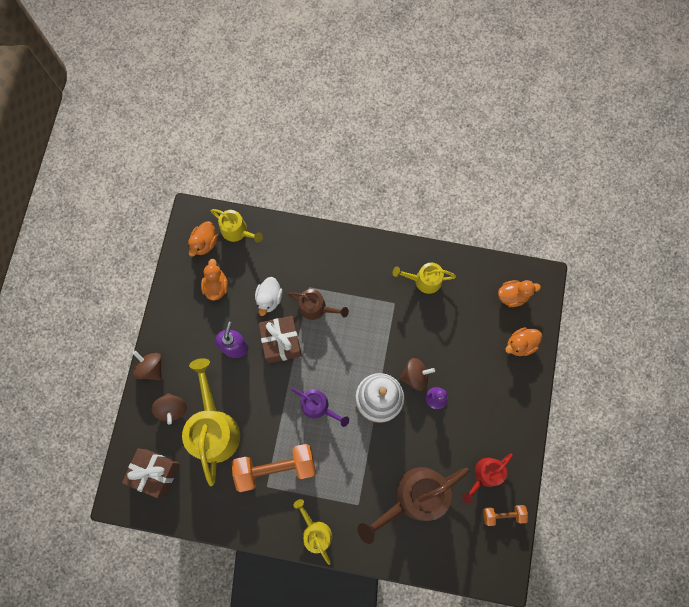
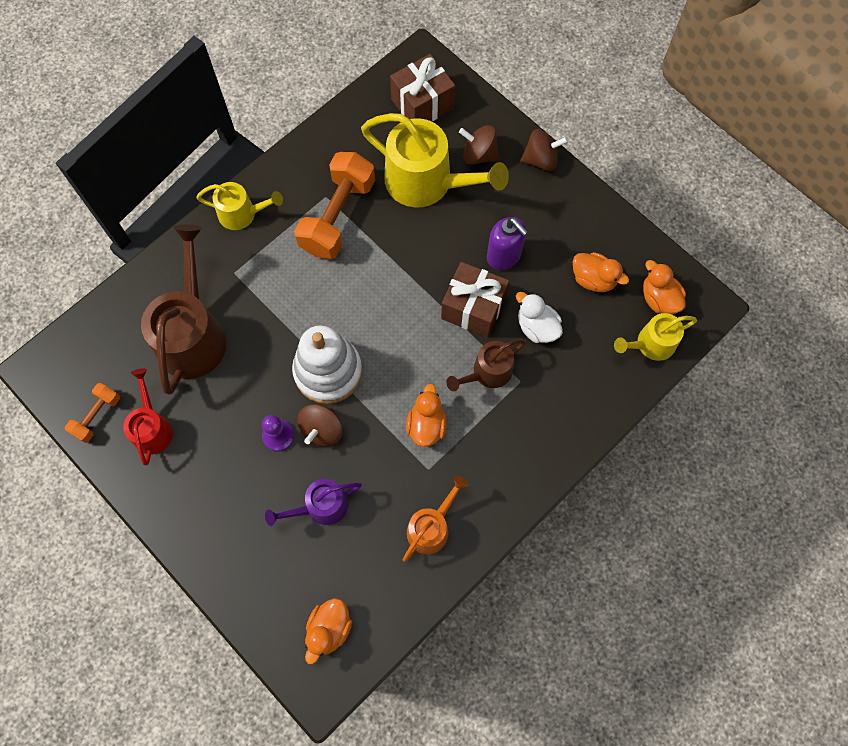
camera: 125 degrees right, 5 degrees down
(318, 406) = (369, 300): purple watering can -> purple watering can (321, 507)
(424, 280) = (431, 527): yellow watering can -> orange watering can
(520, 344) = (262, 589): orange duck -> orange duck (426, 425)

